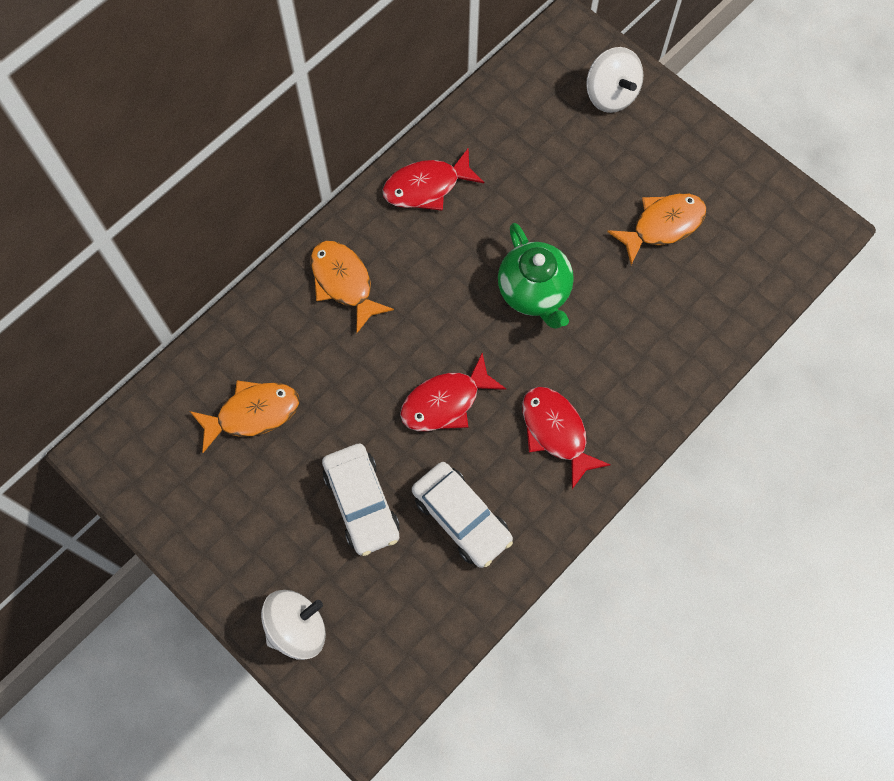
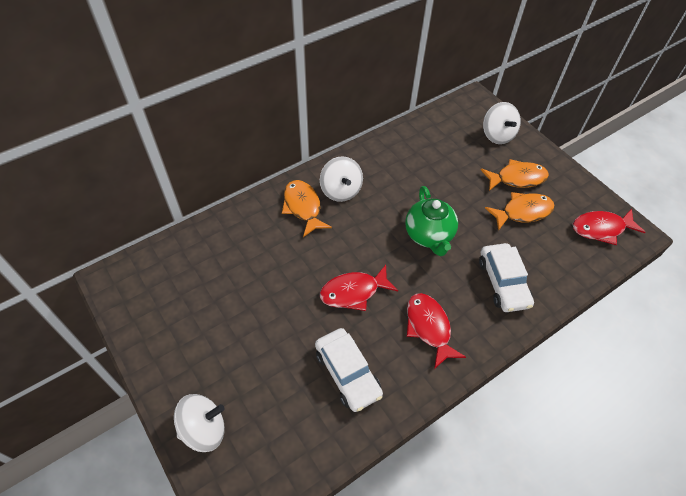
camera: 10 degrees right, 15 degrees down
(252, 414) = (219, 274): orange fish -> orange fish (517, 178)
(361, 502) = (277, 347): white car -> white car (503, 282)
(393, 243) = (341, 190): none -> white spinning top
(427, 187) = (370, 164): red fish -> red fish (601, 229)

